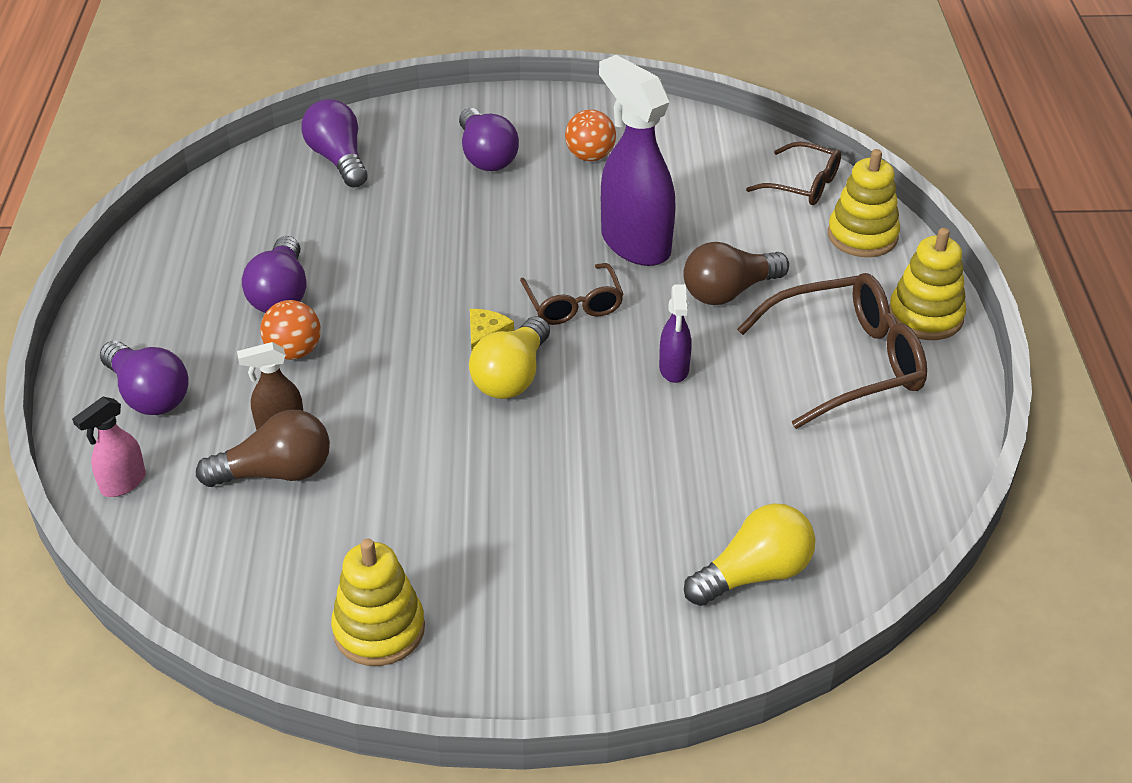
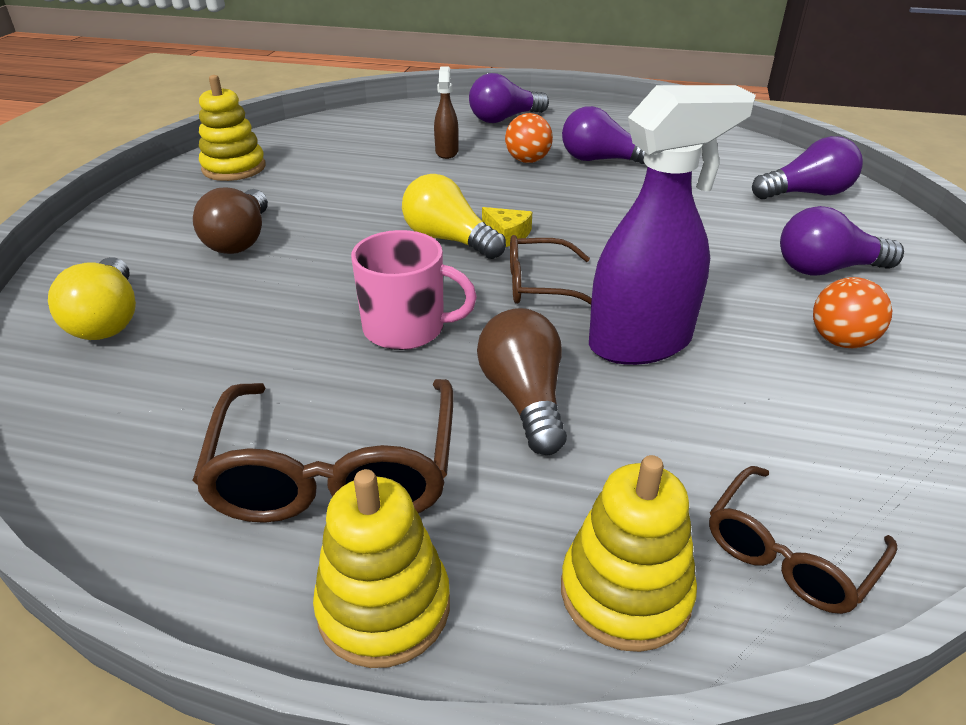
camera: 105 degrees right, 5 degrees down
(123, 483) = (426, 111): pink spray bottle -> none
(276, 472) = (402, 148): brown light bulb -> brown light bulb (240, 239)
(674, 369) = (406, 328): purple spray bottle -> pink mug

